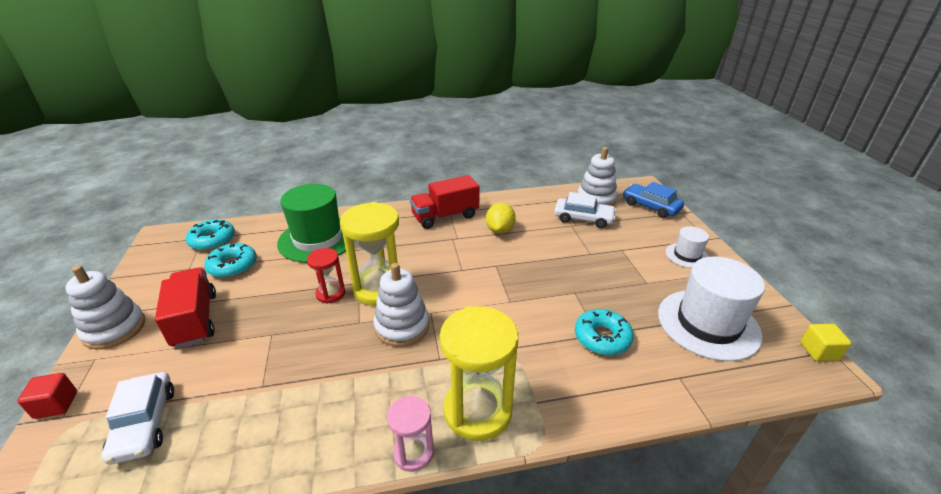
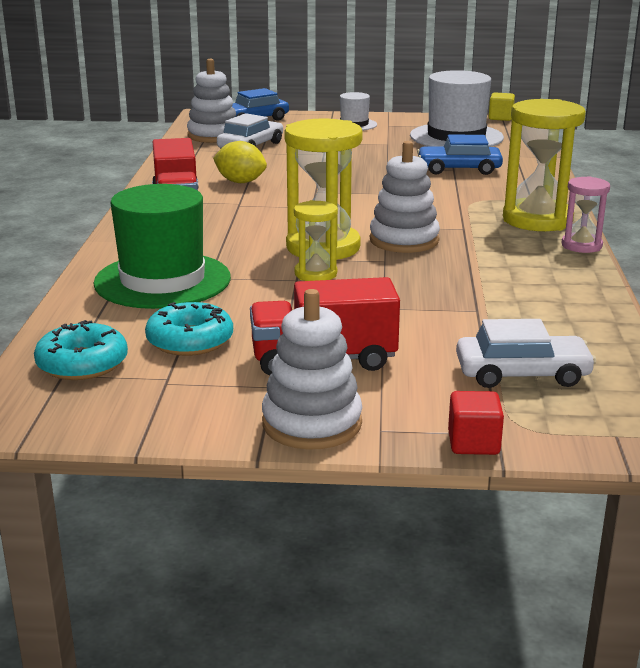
camera: 75 degrees left, 10 degrees down
(330, 293) = (315, 274): red hourglass -> yellow hourglass
(602, 337) = (459, 169): turquoise donut -> blue car

